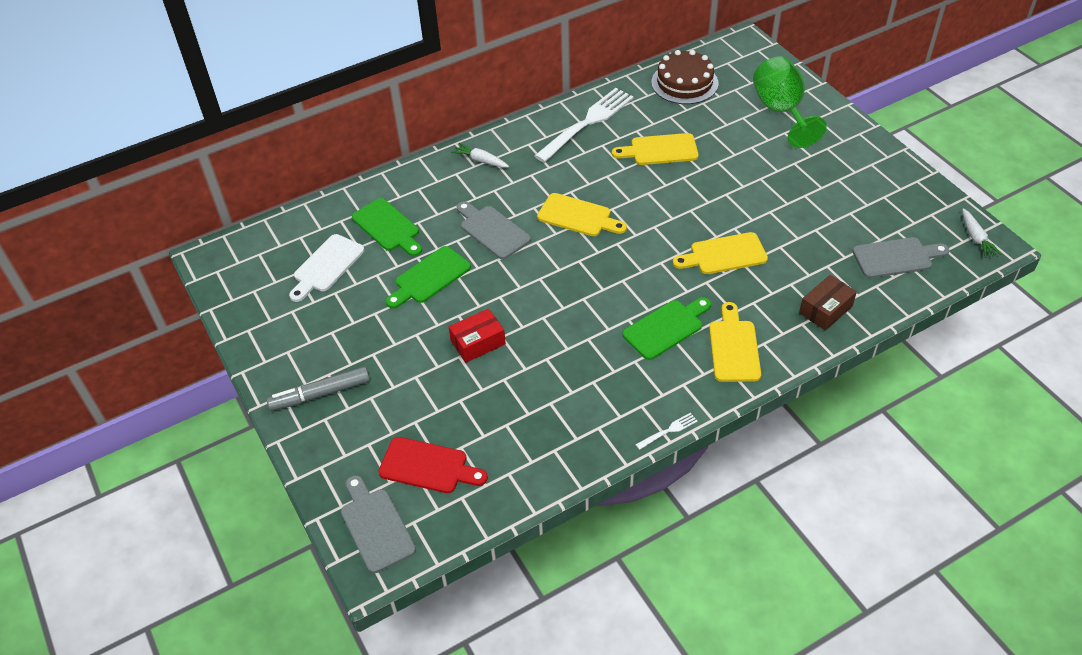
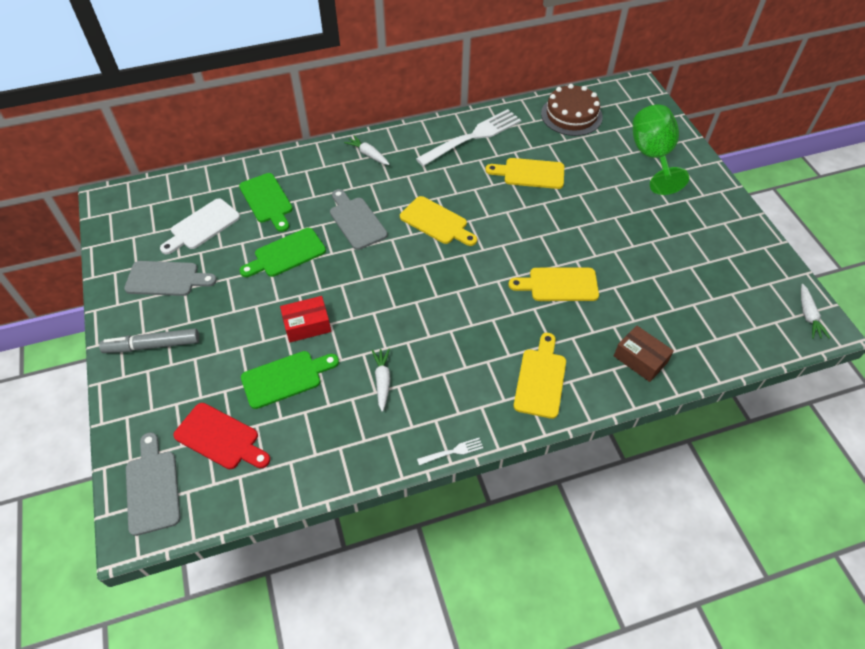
camera: 10 degrees right, 5 degrees up
(575, 380) = (382, 381): none -> white carrot
(666, 328) = (483, 346): green cutting board -> green cutting board (285, 378)
(825, 310) = (640, 359): brown box -> brown box turned 75 degrees clockwise
(896, 257) = (723, 320): grey cutting board -> grey cutting board (166, 279)

